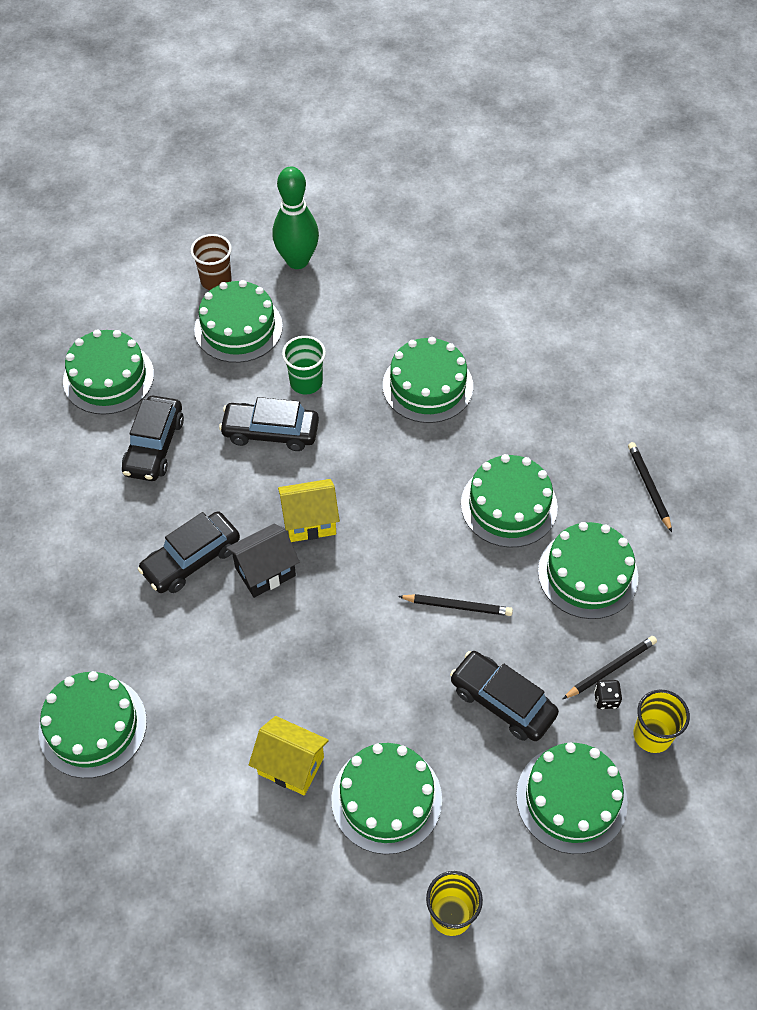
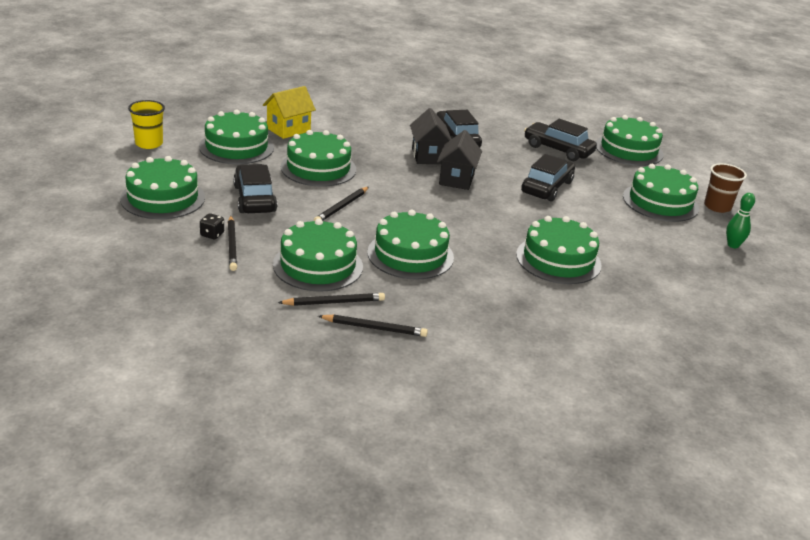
camera: 110 degrees right, 25 degrees down
(93, 726) = (368, 93): green cake -> green cake (318, 168)
(297, 261) = (733, 245): green bowling pin -> green bowling pin, size x0.52
(306, 382) = (589, 212): green cup -> none
(310, 522) = (456, 179): yellow house -> black house
(502, 701) = (254, 199): black car -> black car turned 75 degrees counterclockwise
(636, 533) = (334, 302): none -> black pencil
(652, 735) = (165, 241): yellow cup -> none

